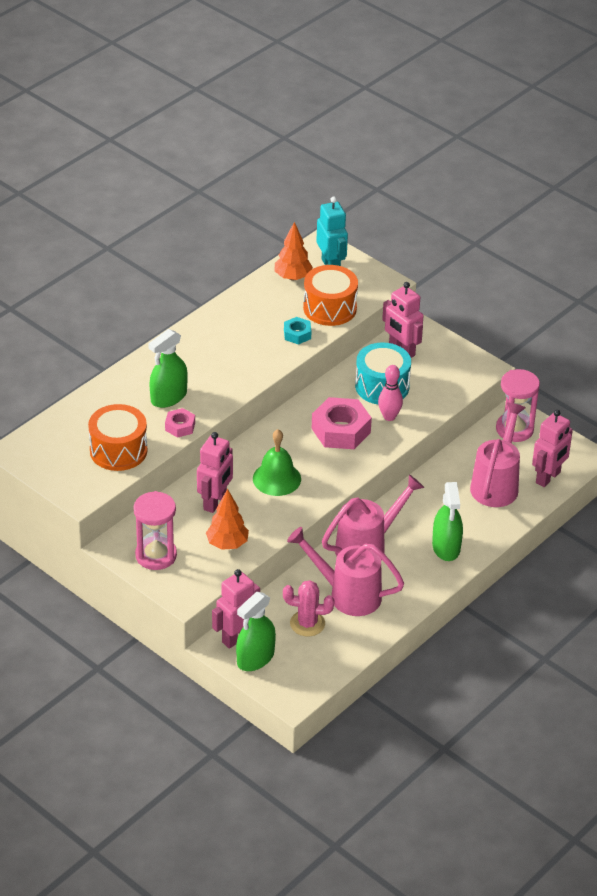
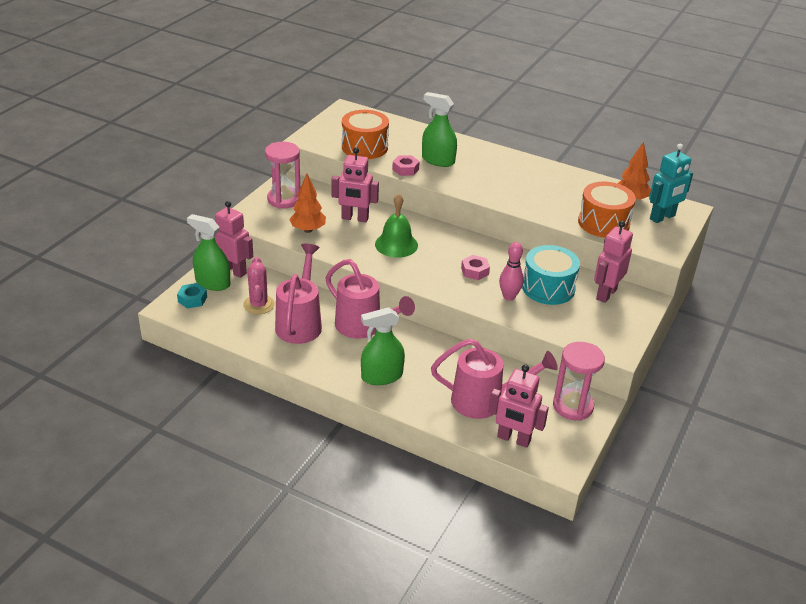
camera: 75 degrees right, 5 degrees down
(297, 334) = (555, 210): turquoise nut -> turquoise nut (192, 299)
(341, 430) = (475, 271): pink nut -> pink nut, size x0.52

